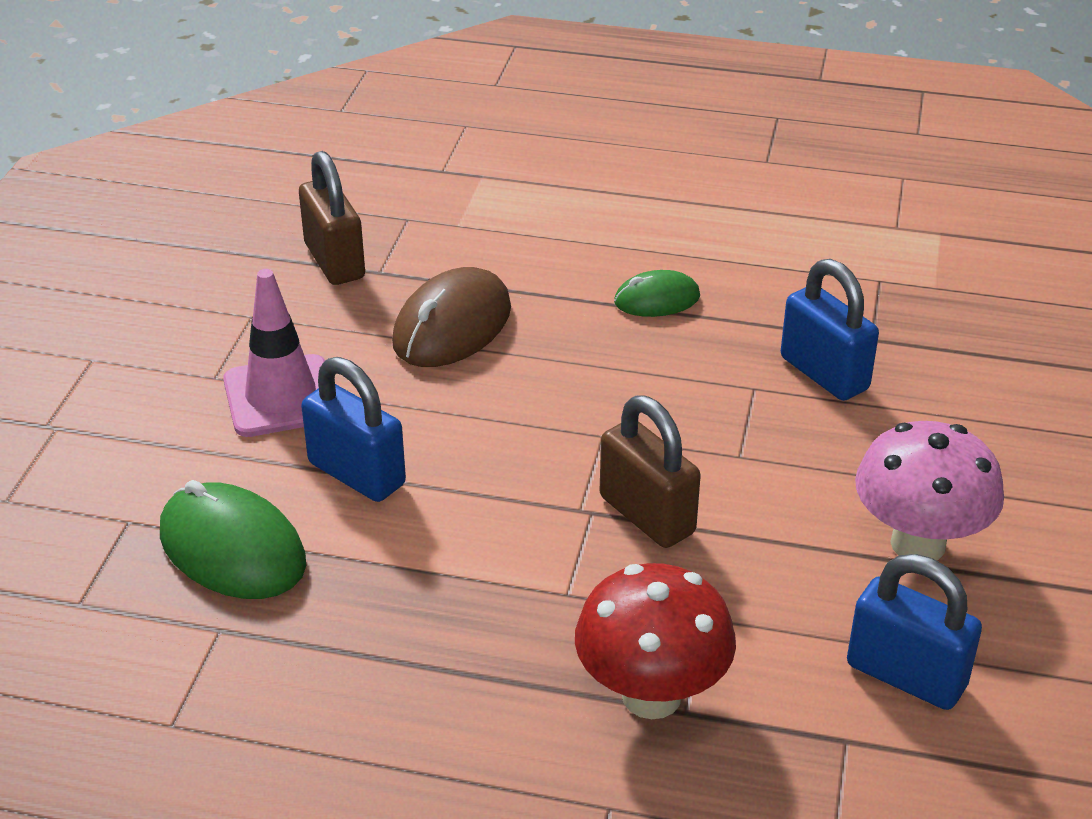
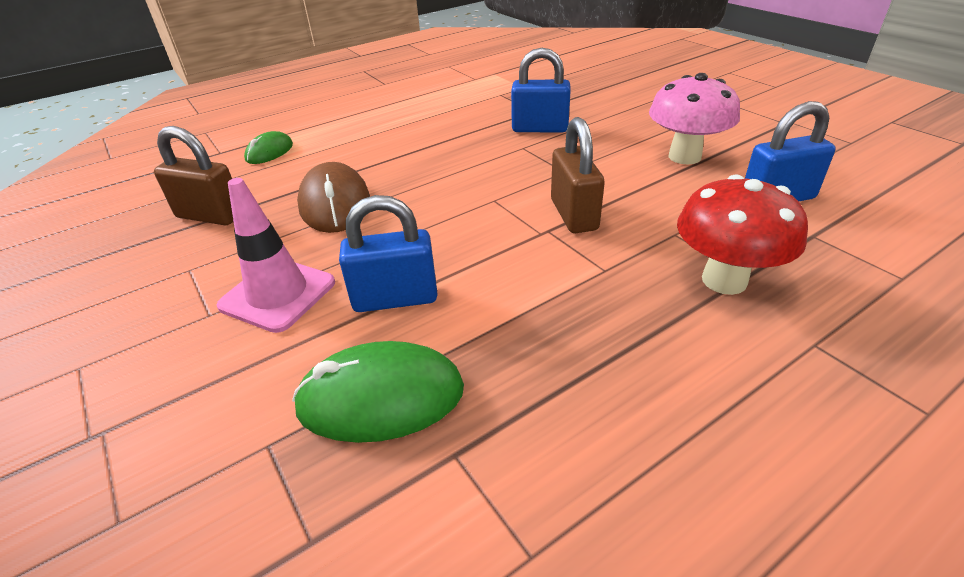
camera: 45 degrees left, 0 degrees up
(647, 515) = (573, 215): brown padlock -> brown padlock turned 75 degrees clockwise
(657, 299) = (423, 142): green mouse -> green mouse (269, 152)

